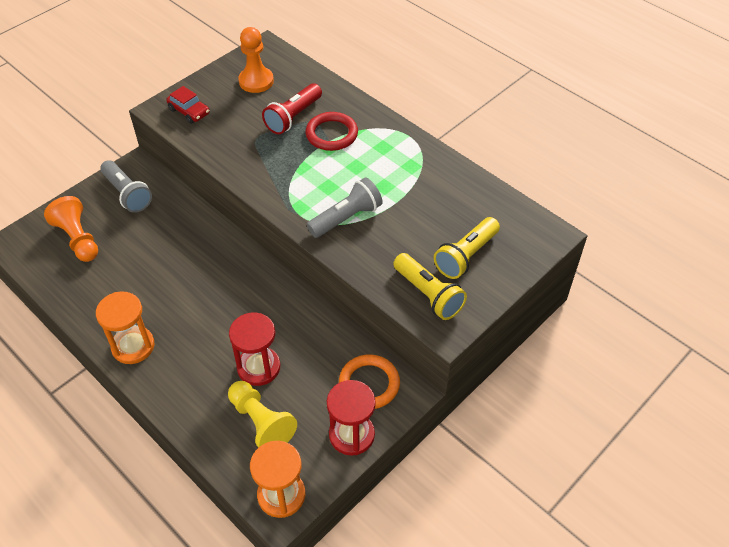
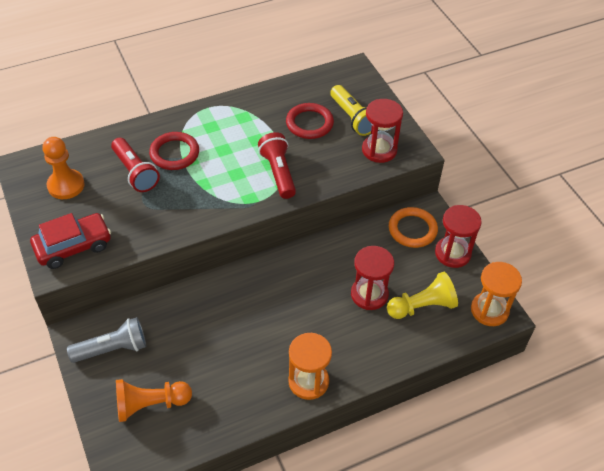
camera: 70 degrees left, 0 degrees up
(189, 111) = (73, 246): red car -> red car, size x1.54
(346, 218) = (278, 173): grey flashlight -> red flashlight
(428, 294) = (379, 150): yellow flashlight -> red hourglass
(434, 221) = (309, 123): none -> red ring

